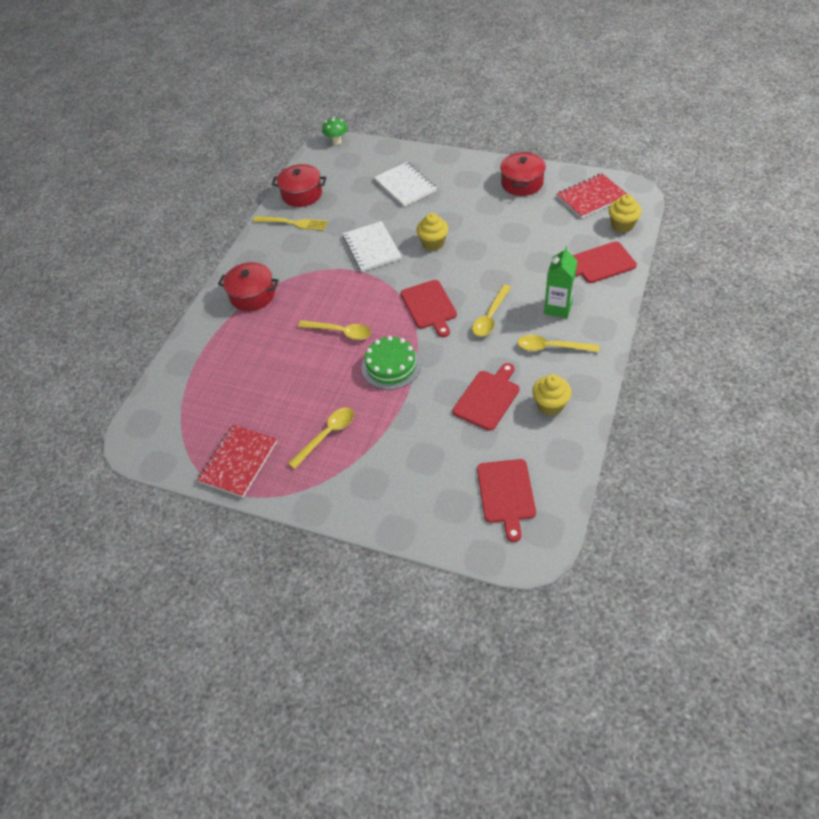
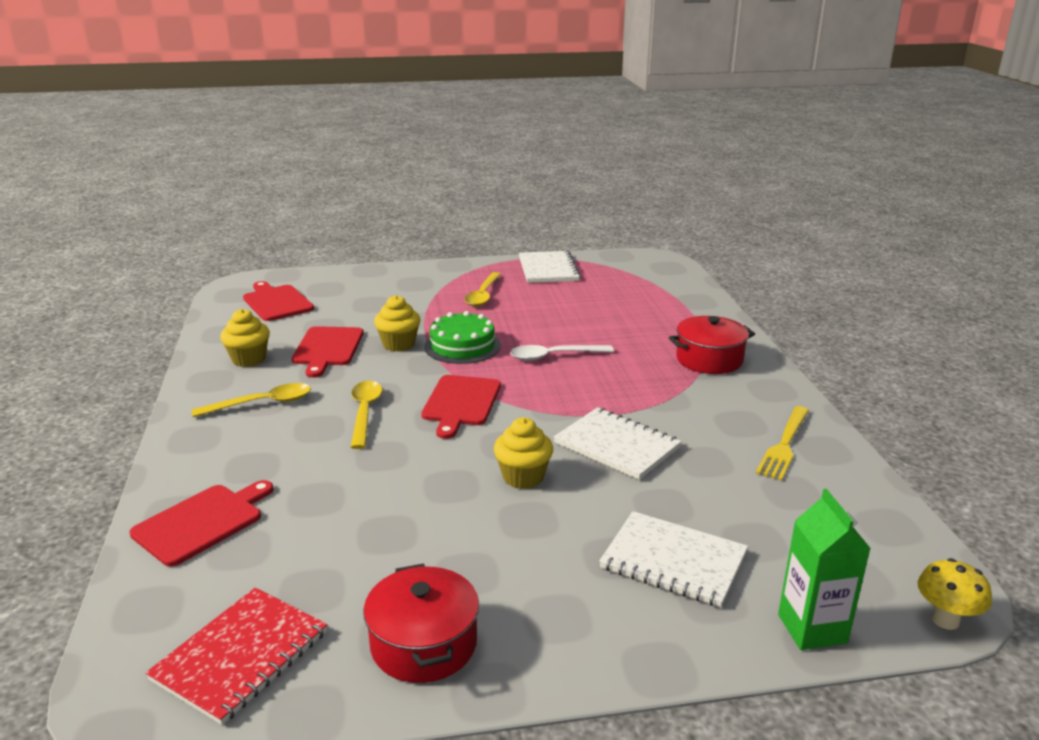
camera: 145 degrees right, 25 degrees down
(238, 461) = (548, 269): red notebook -> white notebook
(293, 223) = (784, 445): yellow fork -> yellow fork turned 45 degrees counterclockwise
(302, 194) = (840, 490): red pot -> none
(337, 142) = (945, 620): green mushroom -> yellow mushroom
(340, 332) = (554, 356): yellow spoon -> white spoon
(429, 306) = (461, 403): red cutting board -> red cutting board turned 120 degrees counterclockwise
(558, 308) = (265, 445): green carton -> green carton (812, 629)
(622, 225) = (159, 607): yellow cupcake -> yellow cupcake (398, 344)

